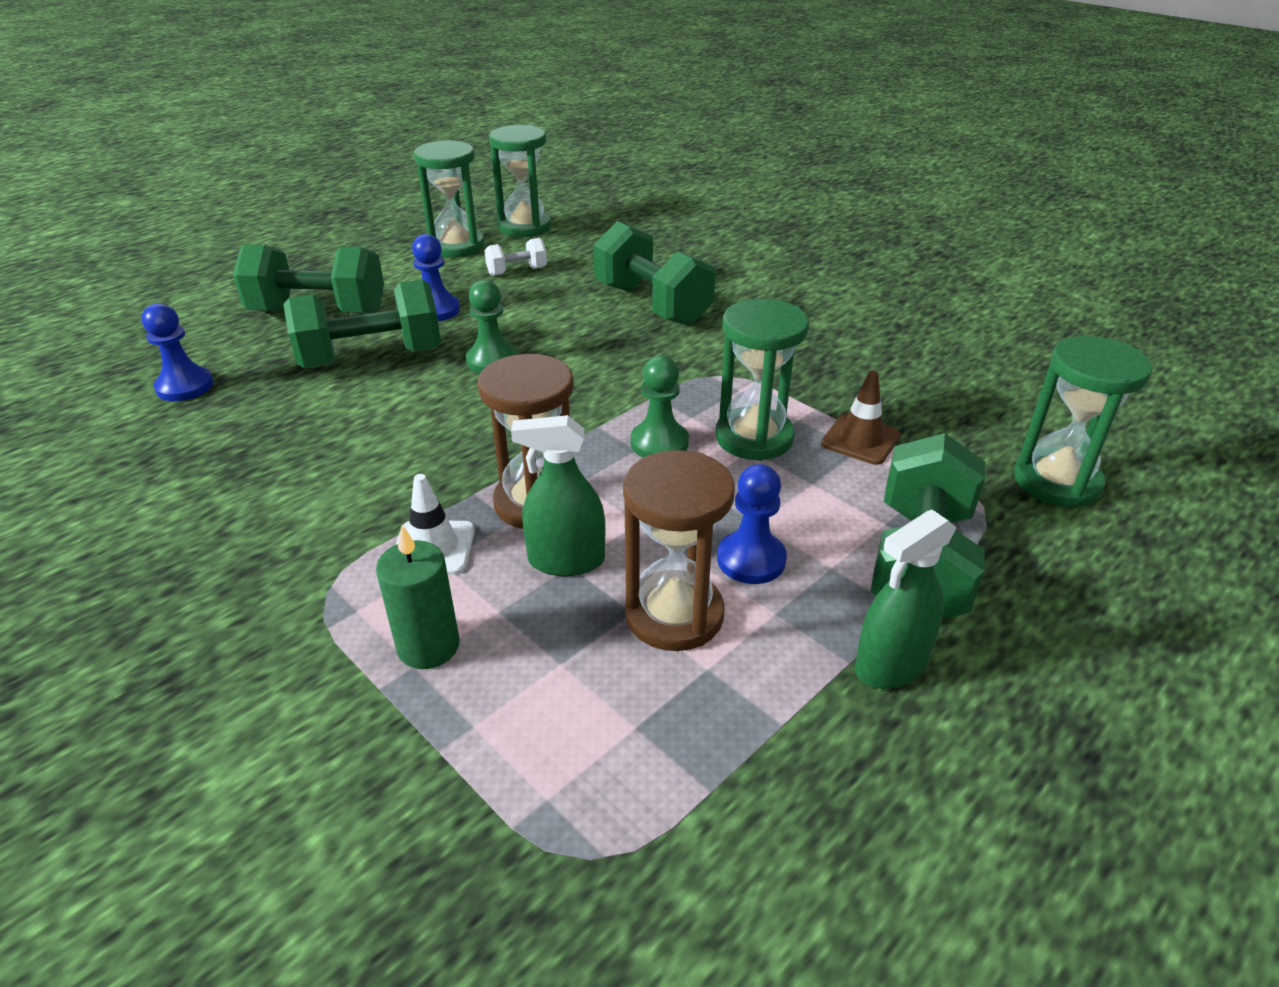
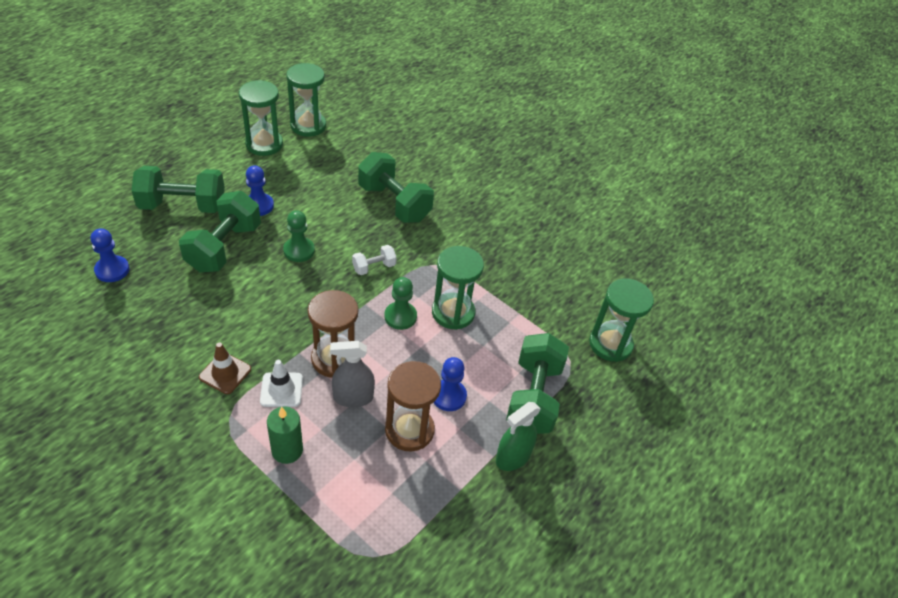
camera: 10 degrees left, 10 degrees up
(371, 358) = (224, 247): green dumbbell -> green dumbbell turned 45 degrees counterclockwise
(517, 271) = (307, 170): white dumbbell -> white dumbbell (374, 267)
(566, 561) = (353, 397): green spray bottle -> grey spray bottle
(860, 440) = (511, 314): brown traffic cone -> brown traffic cone (225, 373)

